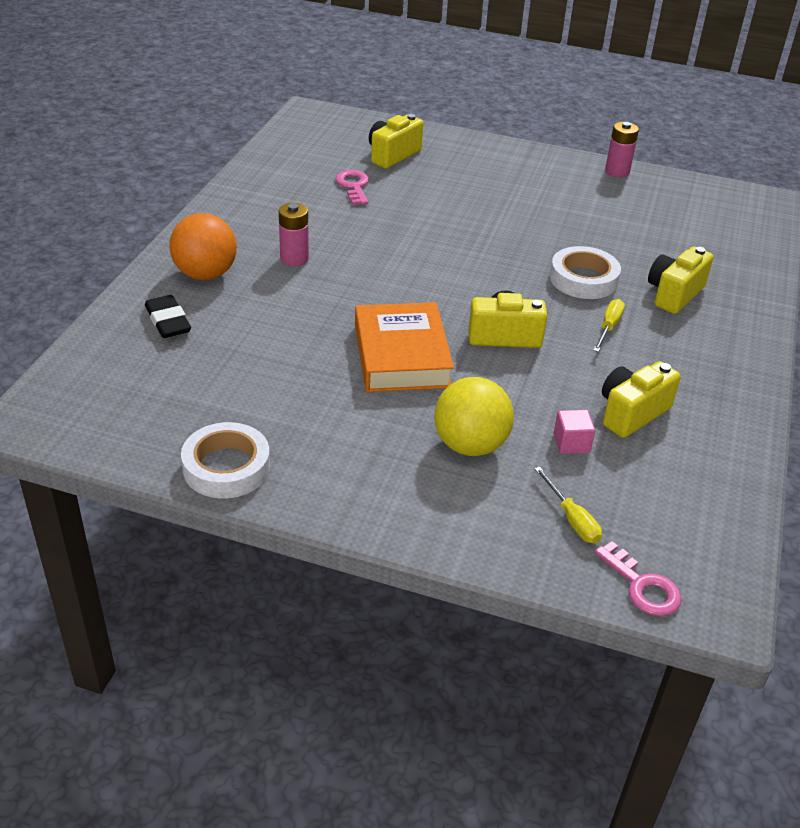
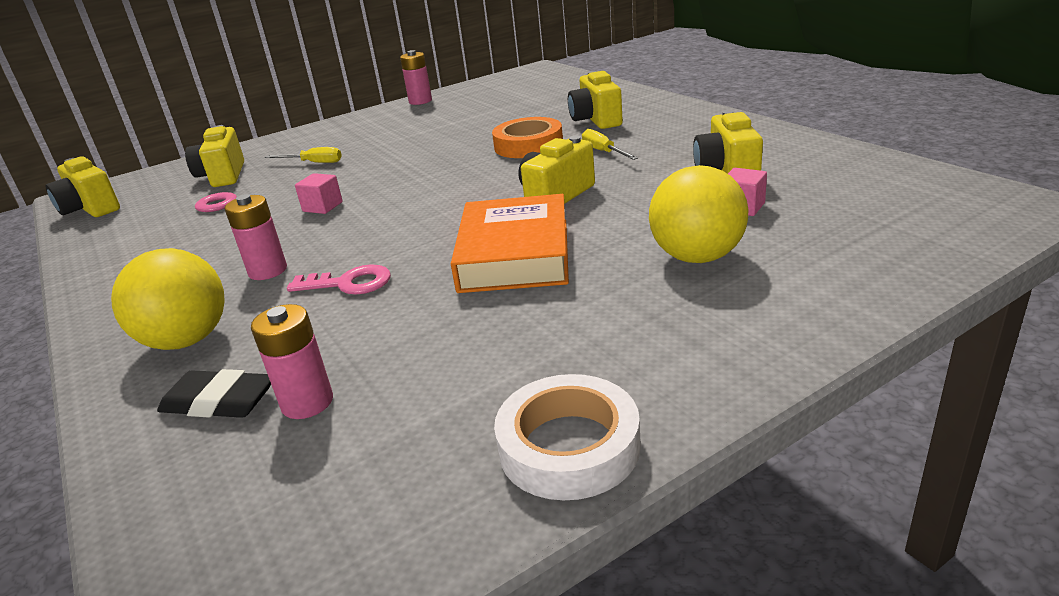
camera: 45 degrees left, 10 degrees down
(190, 353) = (307, 402): none -> pink battery
(205, 274) = (187, 340): orange ball -> yellow ball
(300, 131) = (91, 209): none -> yellow camera
(390, 231) = (322, 207): none -> pink cube
(401, 356) = (514, 255): orange book -> orange book turned 60 degrees clockwise
(571, 519) = (855, 236): yellow screwdriver -> yellow screwdriver (313, 163)
(583, 279) = (528, 145): white tape -> orange tape
(642, 586) = (977, 229): pink key -> pink key (349, 283)

